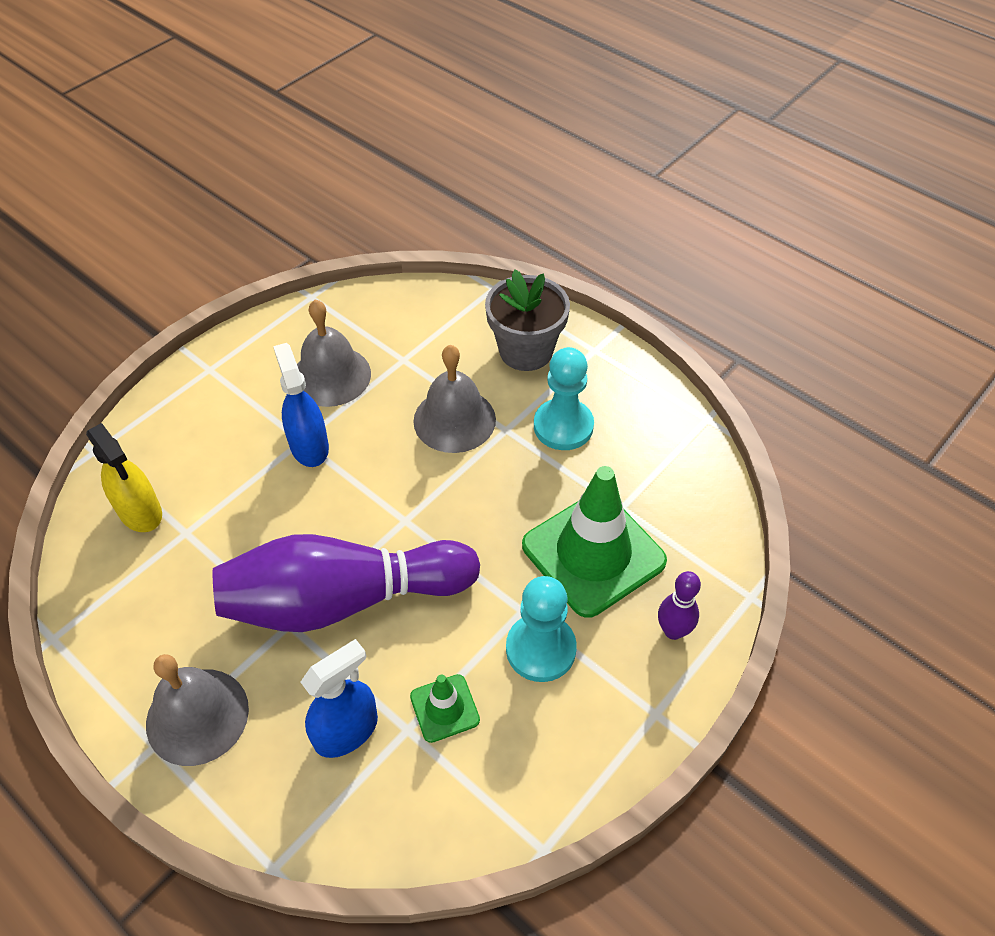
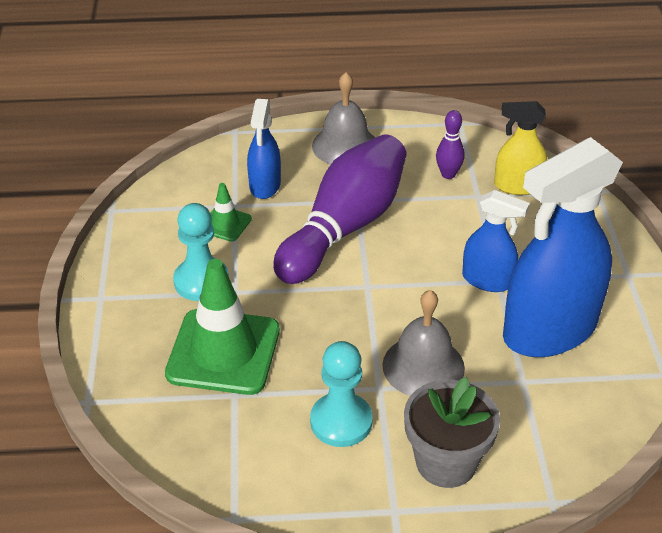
camera: 135 degrees right, 10 degrees down
(331, 376) = (549, 330): grey bell -> blue spray bottle
(673, 631) = (126, 345): purple bowling pin -> purple bowling pin (448, 174)

